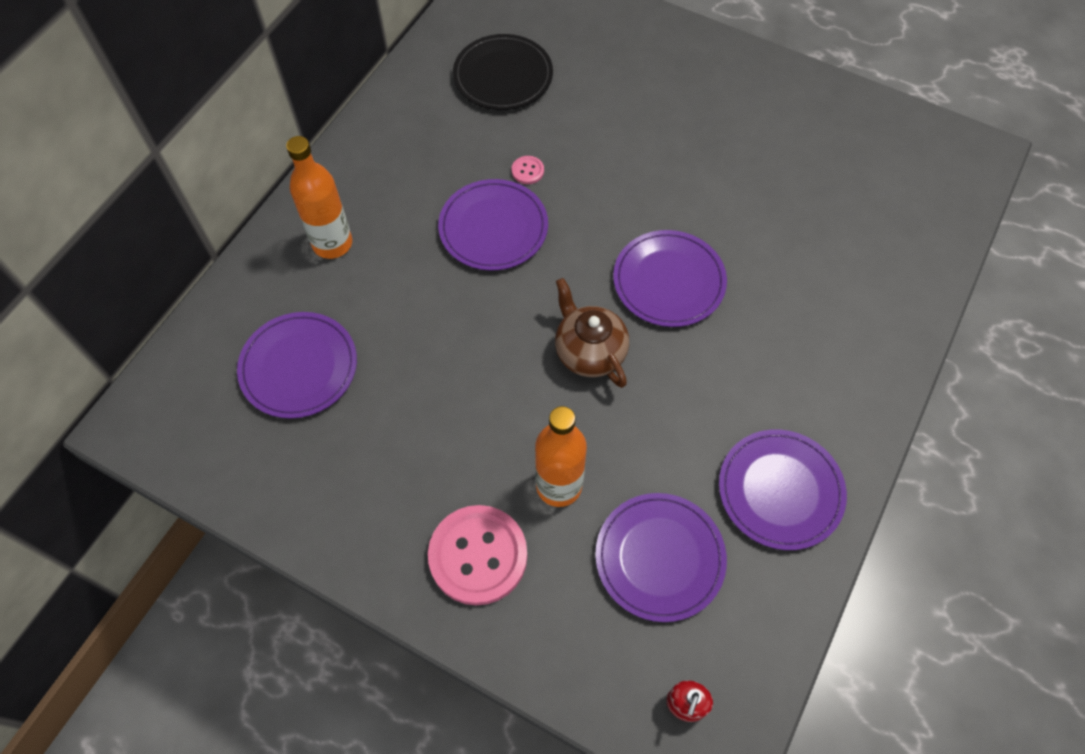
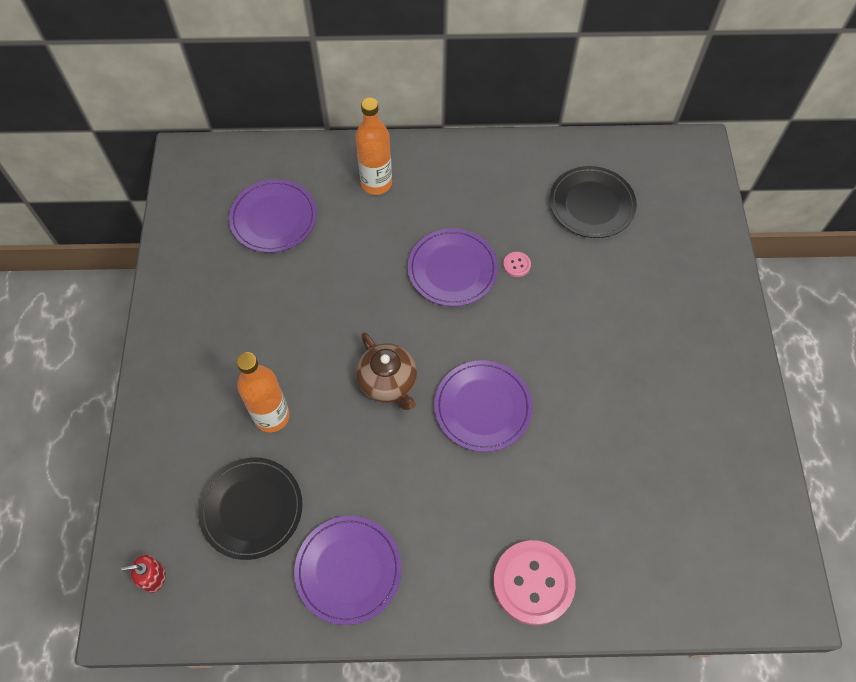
camera: 60 degrees right, 0 degrees up
(478, 556) = (196, 393): pink button -> pink button (533, 583)
(589, 351) = (388, 383): brown teapot -> brown teapot turned 120 degrees clockwise
(659, 558) = (251, 509): purple plate -> black plate

